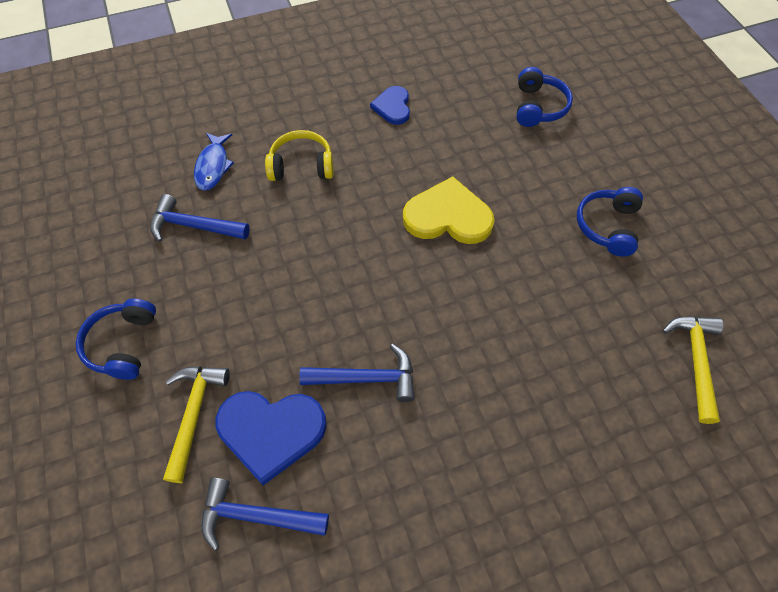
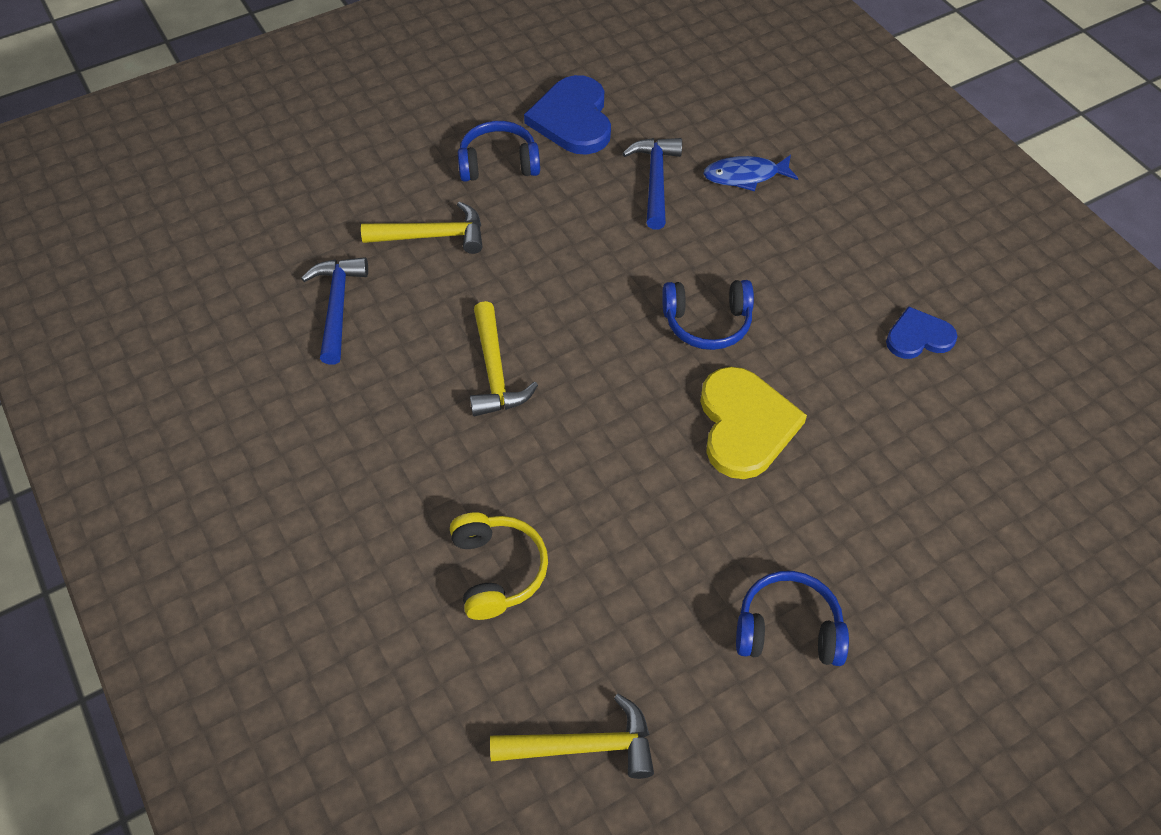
camera: 80 degrees right, 5 degrees down
(271, 431) = (422, 300): blue heart -> blue heart (573, 119)
(301, 165) = (776, 257): yellow headphones -> yellow headphones (497, 570)
(366, 378) = (495, 371): blue hammer -> yellow hammer
(538, 107) = (999, 524): blue headphones -> blue headphones (707, 322)

